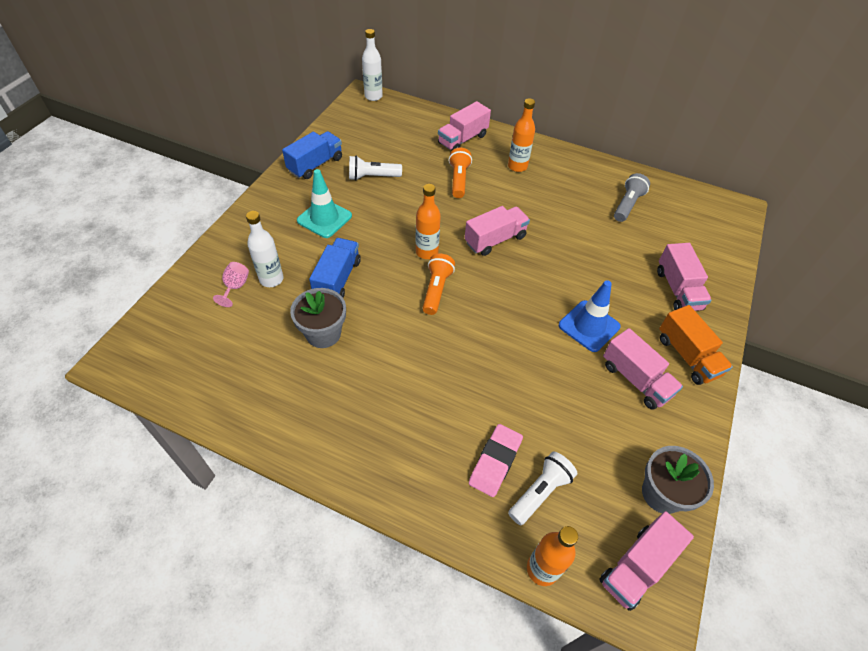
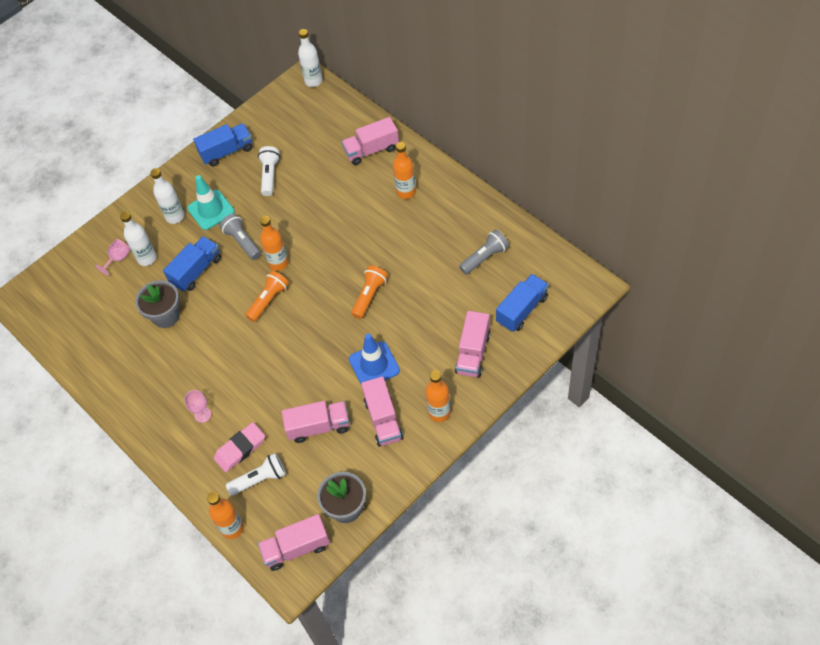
camera: 30 degrees right, 5 degrees up
(286, 232) = (175, 216): none -> white bottle
(372, 177) = (270, 175): white flashlight -> white flashlight turned 75 degrees clockwise
(375, 240) = (242, 242): none -> grey flashlight
(426, 434) = (203, 414): none -> pink goblet
(458, 180) = (343, 195): orange flashlight -> orange flashlight (369, 296)
(495, 240) = (342, 265): pink truck -> pink truck (318, 427)
(687, 356) = (439, 413): orange truck -> orange bottle
(693, 241) = (522, 310): none -> blue truck

